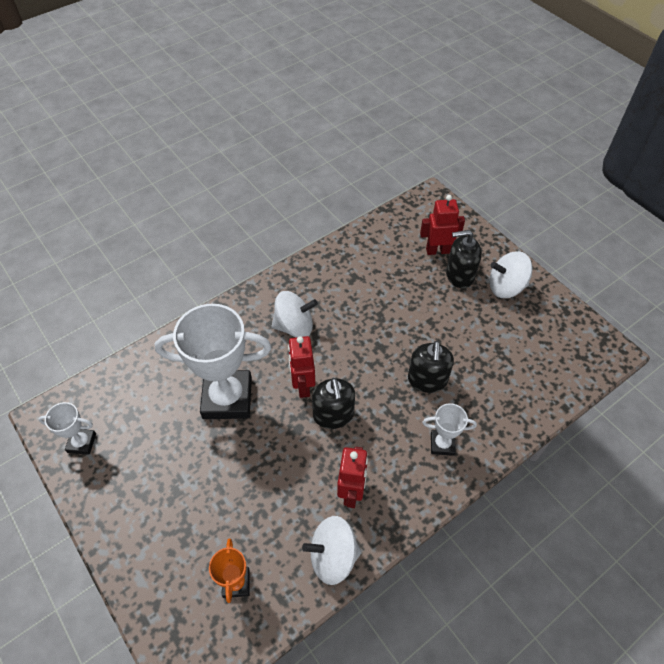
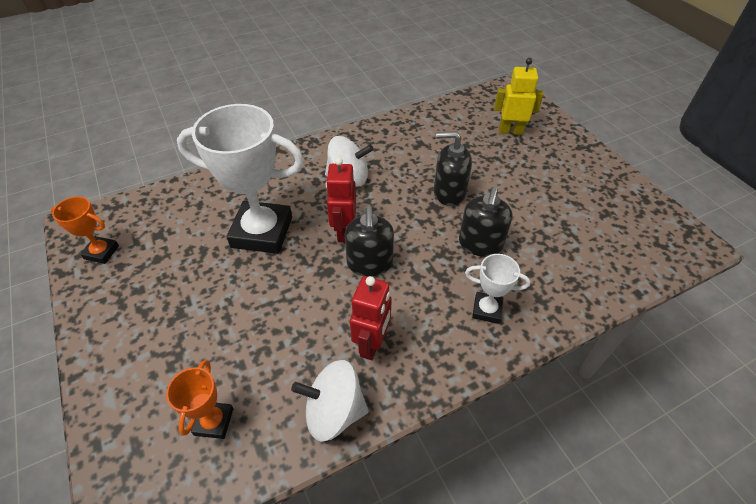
camera: 10 degrees right, 5 degrees down
(82, 443) = (101, 252): white trophy -> orange trophy
(437, 250) = (510, 131): red robot -> yellow robot
(459, 275) = (531, 154): black soap dispenser -> black soap dispenser (449, 192)
(506, 287) = (580, 170): white spinning top -> none

